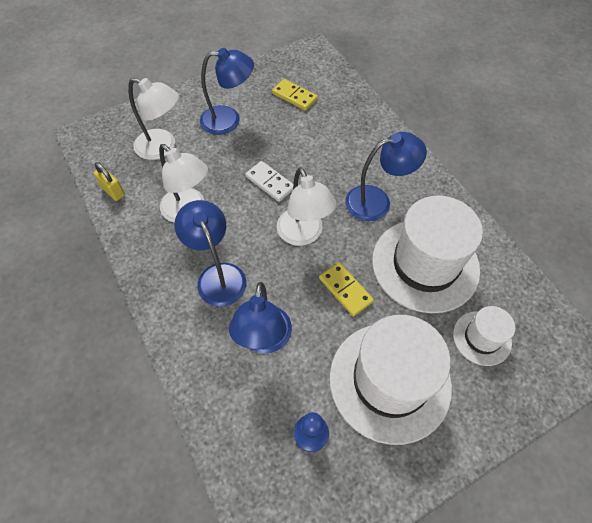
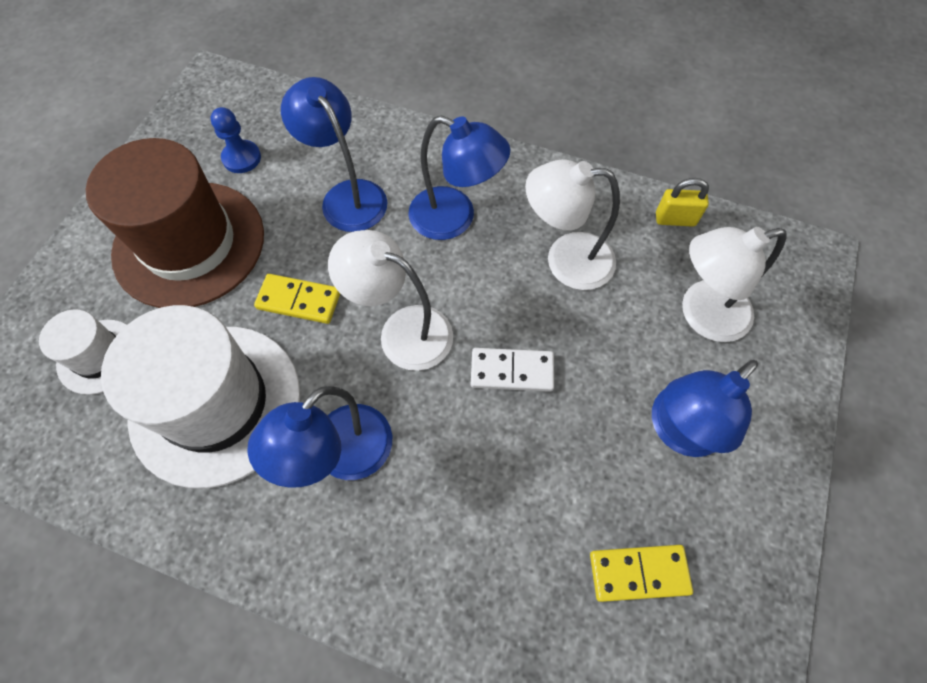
camera: 140 degrees right, 5 degrees up
(390, 381) = (189, 244): white hat -> brown hat

